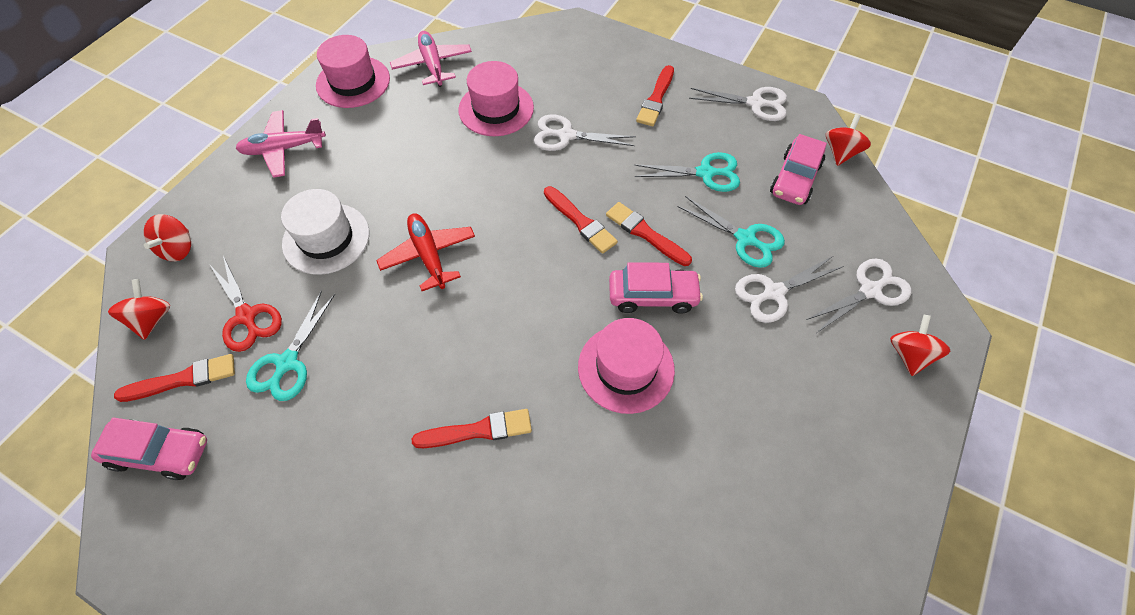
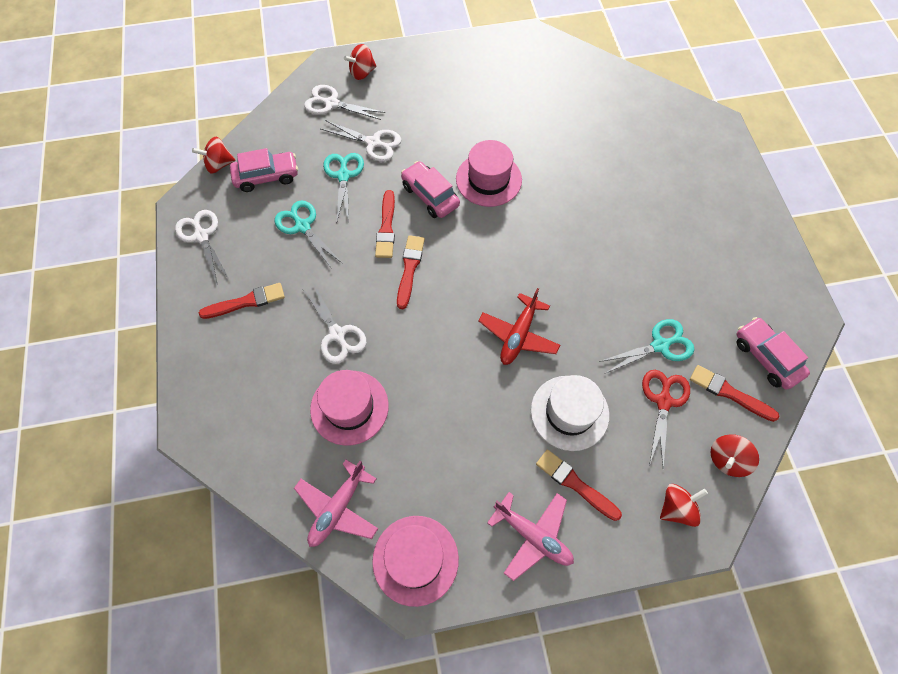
camera: 130 degrees left, 5 degrees up
(478, 430) = (590, 218): red brush -> red brush (575, 484)

